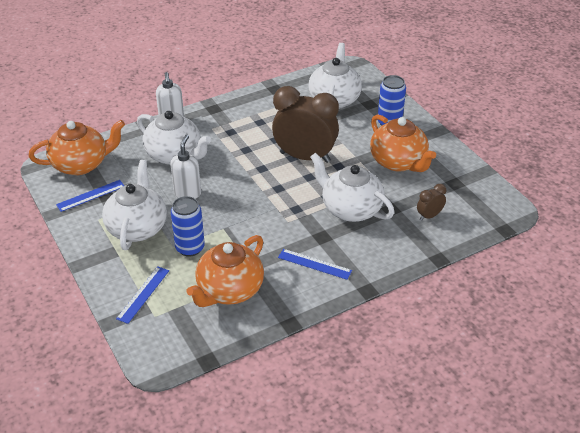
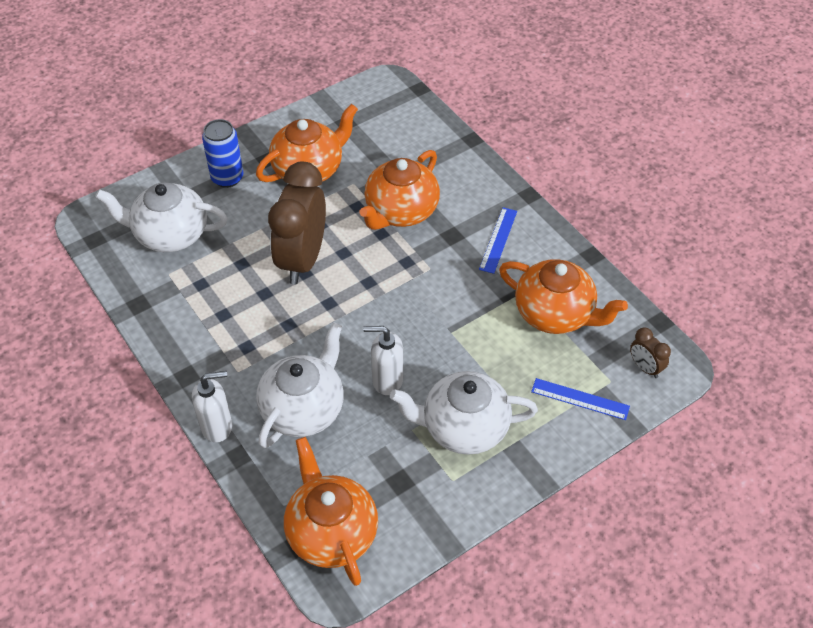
camera: 95 degrees left, 10 degrees up
(91, 195) = (403, 501): blue ruler -> none
(190, 248) = (492, 362): blue can -> none
(350, 209) = (400, 211): white teapot -> orange teapot
(429, 216) = (405, 145): brown clock -> brown clock (645, 367)

